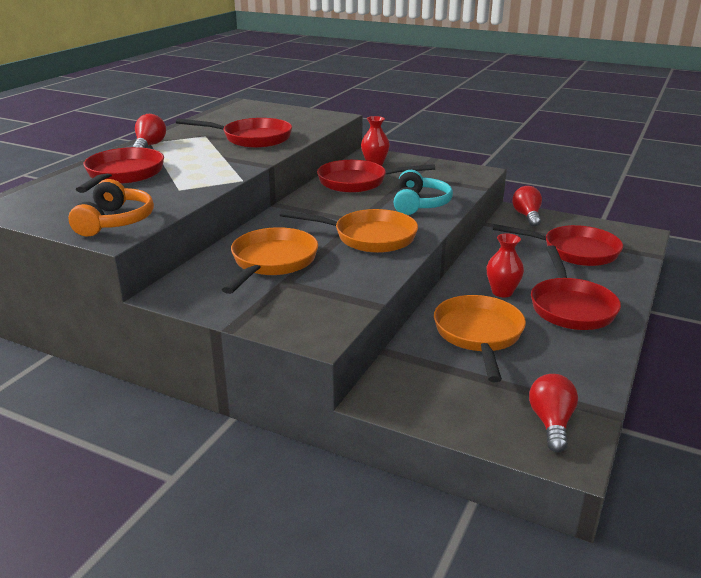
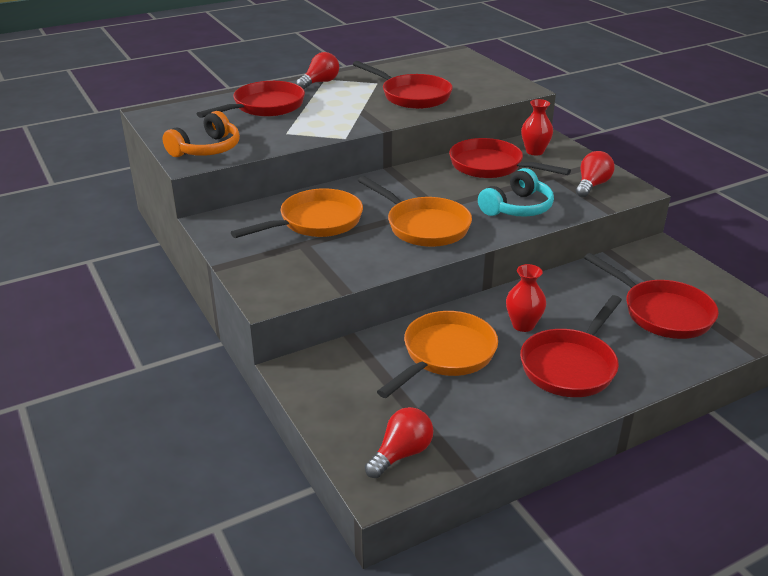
camera: 35 degrees right, 5 degrees up
(527, 216) = (665, 257): red light bulb -> red light bulb (592, 185)

